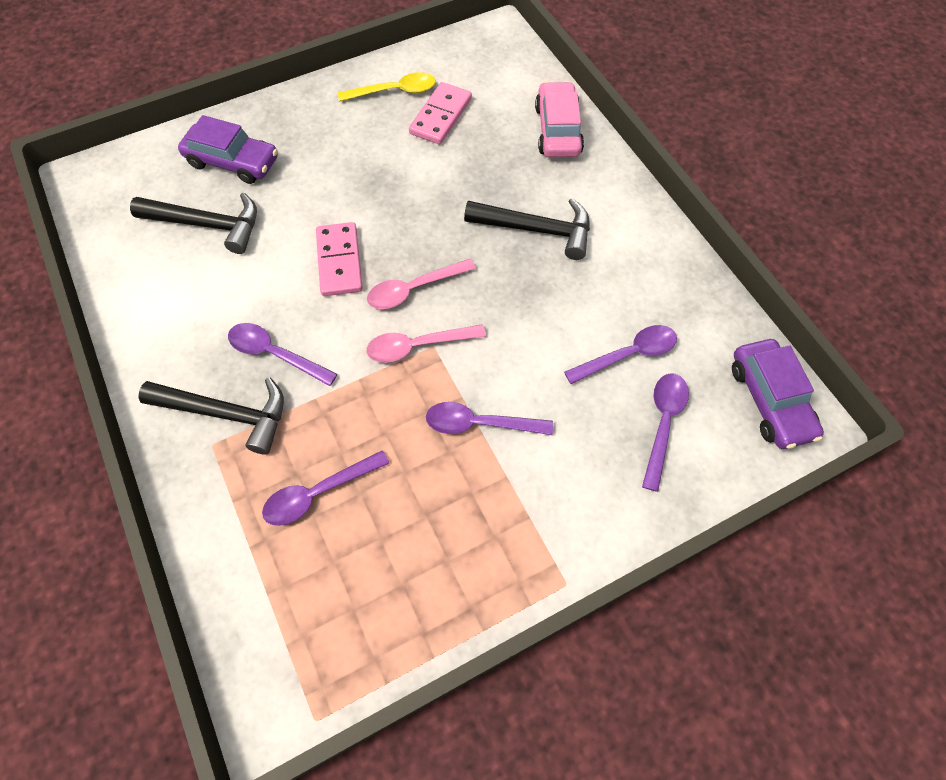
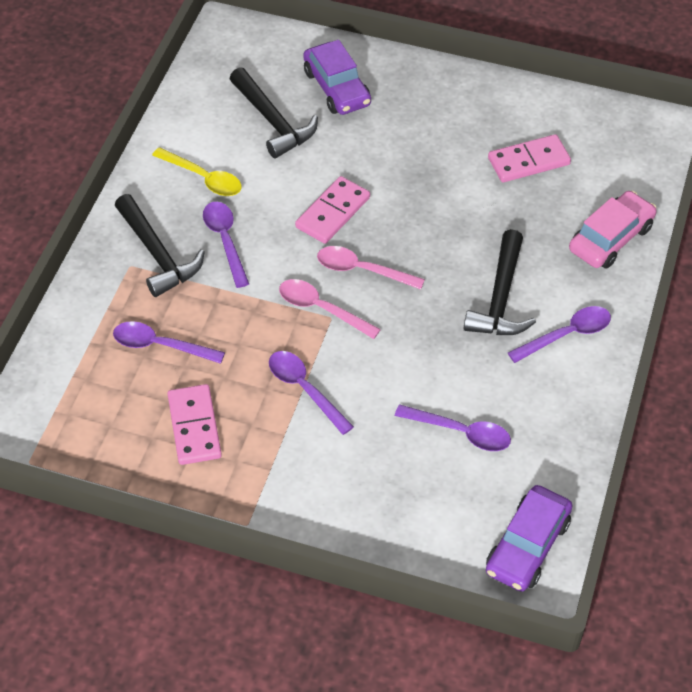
camera: 45 degrees right, 10 degrees down
(394, 91) = (515, 117): yellow spoon -> yellow spoon (203, 178)
(428, 539) = (194, 427): none -> pink domino
(537, 230) = (500, 298): black hammer -> black hammer turned 45 degrees clockwise
(663, 424) = (428, 493): purple spoon -> purple spoon (566, 335)

